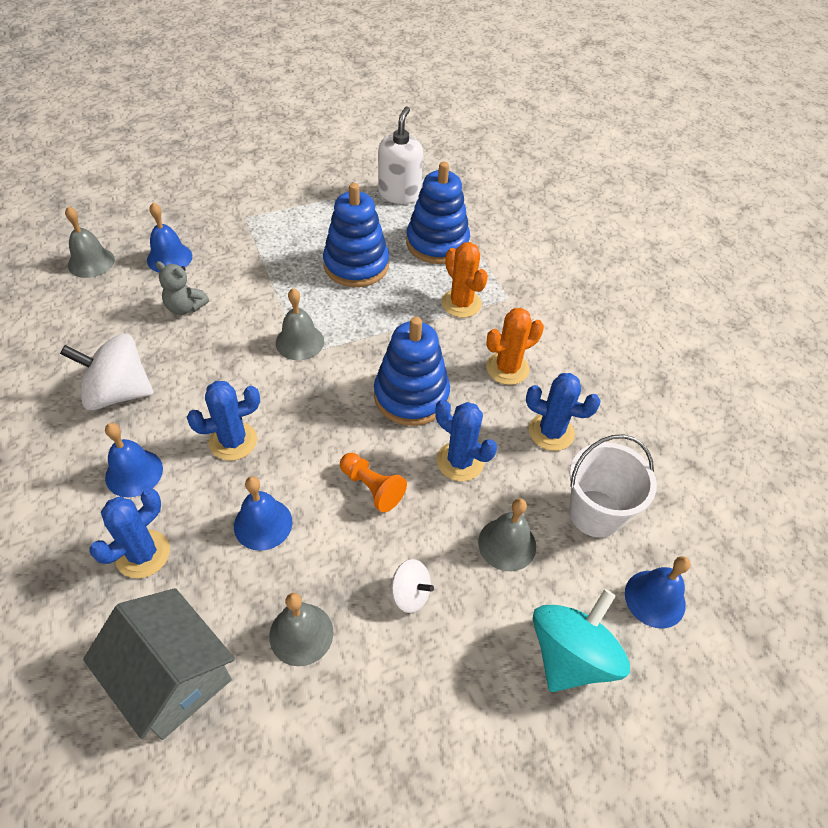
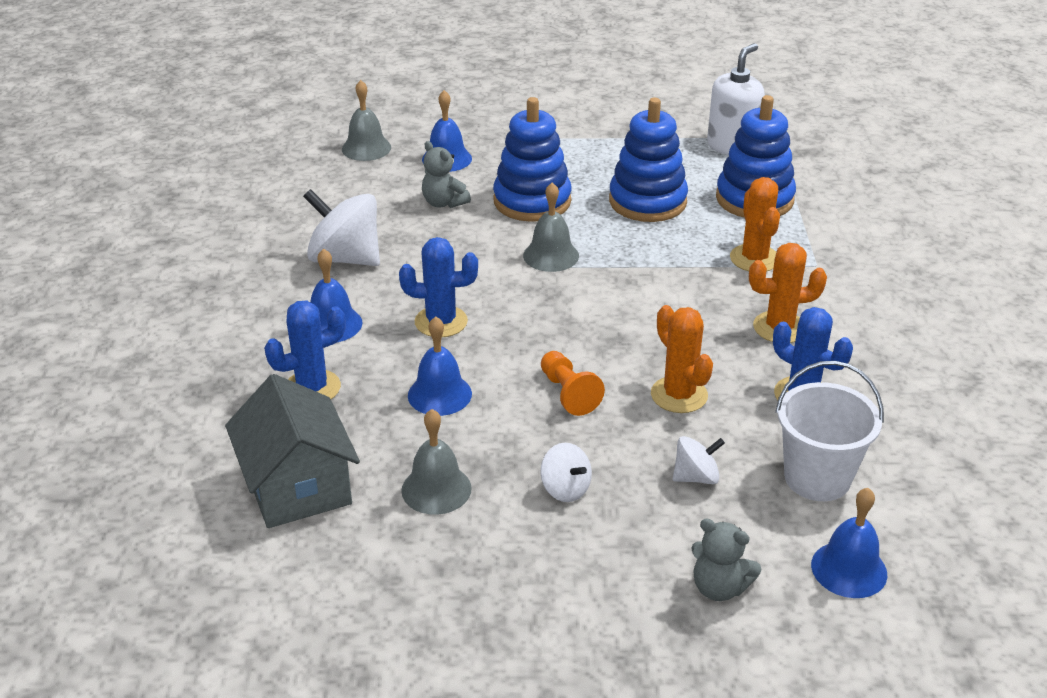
camera: 25 degrees right, 15 degrees down
(411, 396) = (652, 327): blue stacking toy -> blue stacking toy (532, 201)
(460, 461) = (679, 395): blue cactus -> orange cactus
(507, 544) = (696, 477): grey bell -> white spinning top
(571, 655) = (719, 587): turquoise spinning top -> grey teddy bear

